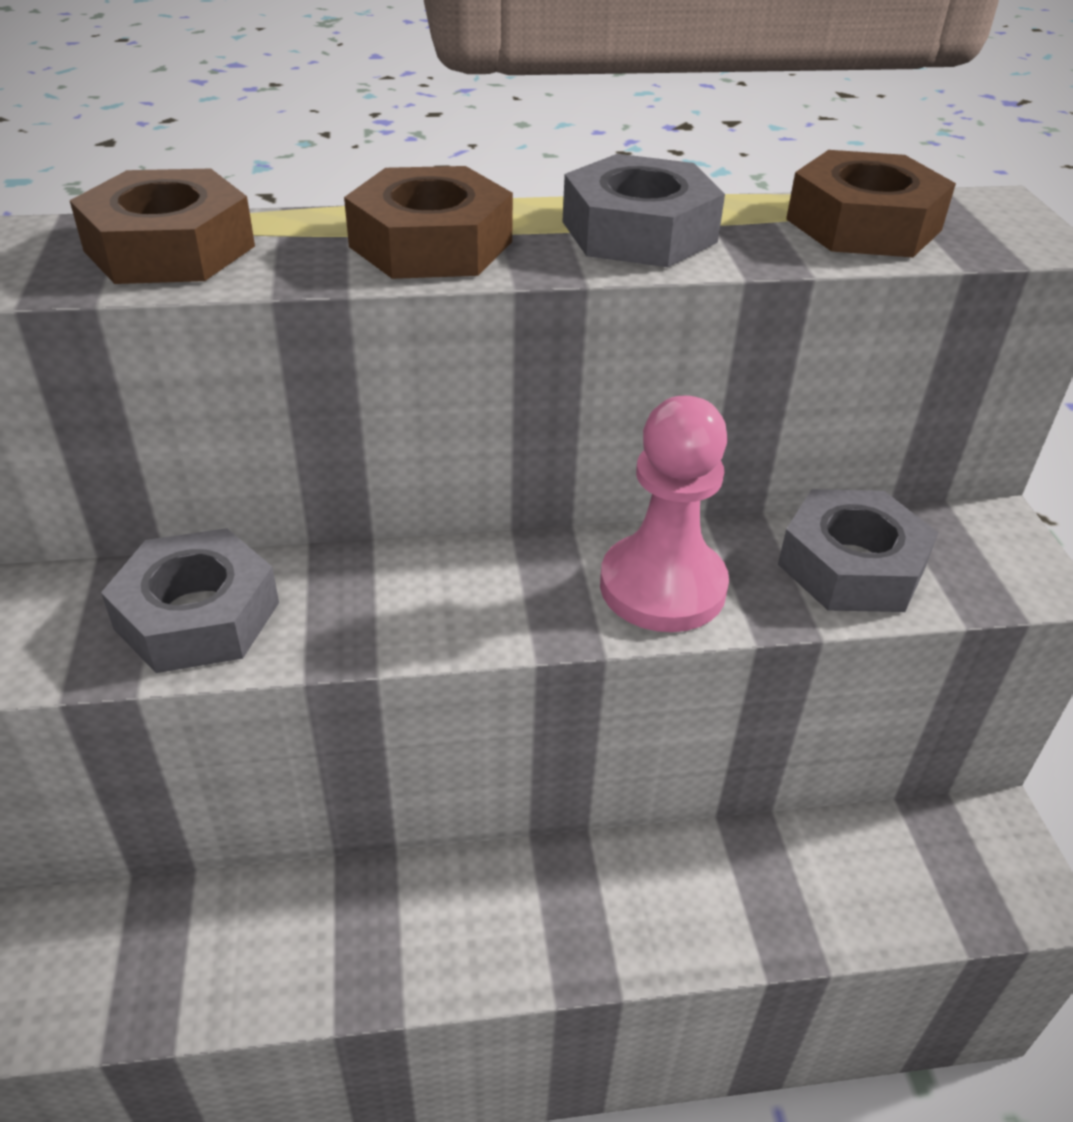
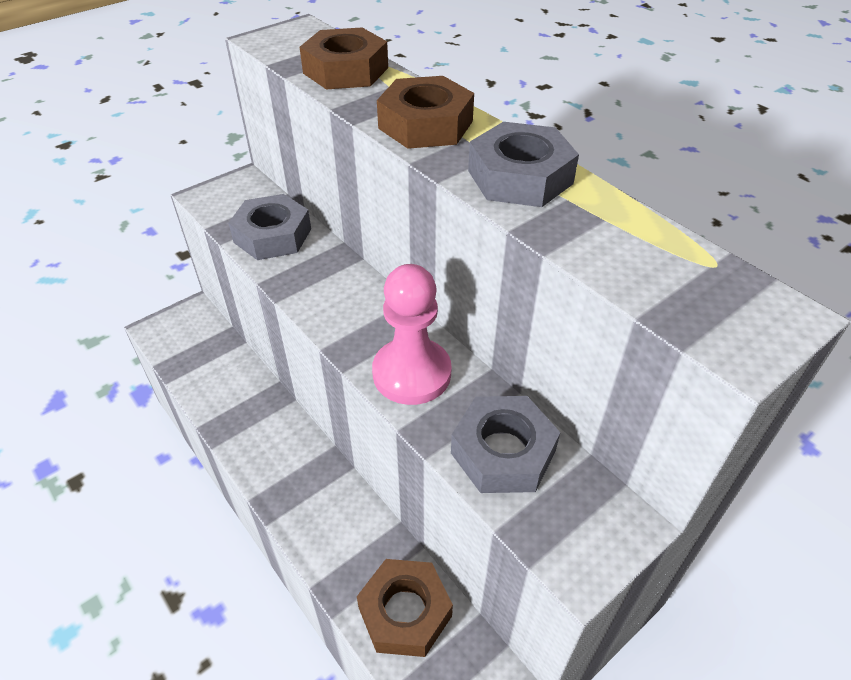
camera: 60 degrees right, 5 degrees up
(863, 224) = (647, 256): brown nut -> brown nut (405, 612)

